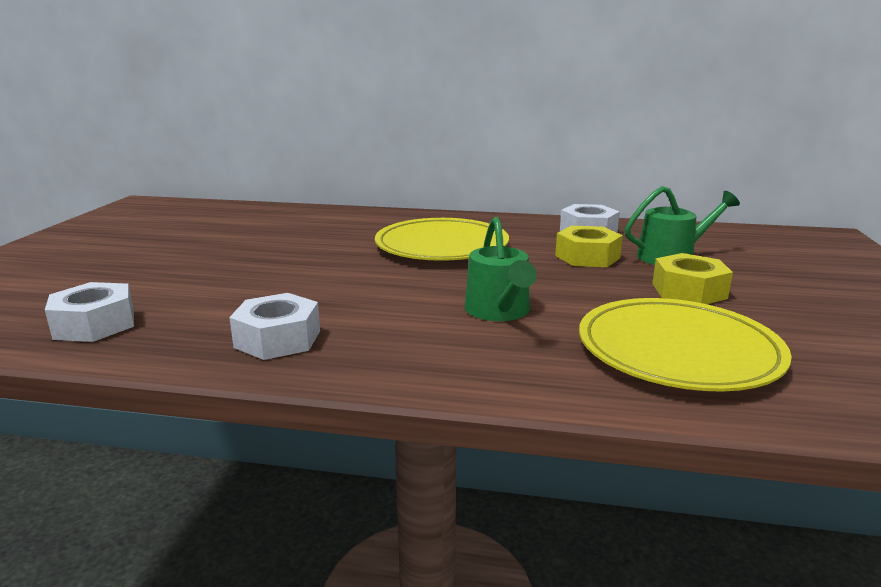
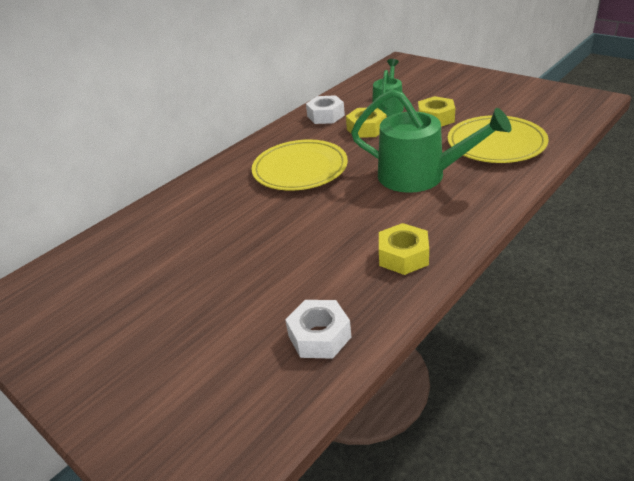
camera: 55 degrees left, 15 degrees up
(277, 339) = (403, 256): white nut -> yellow nut
(499, 311) = (420, 175): green watering can -> green watering can, size x1.68

